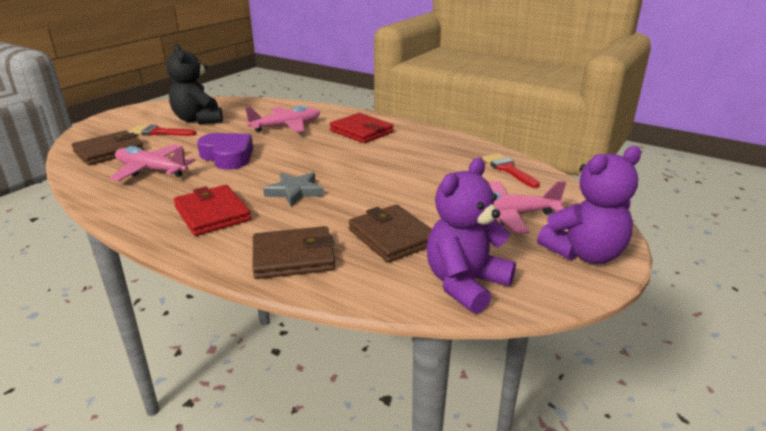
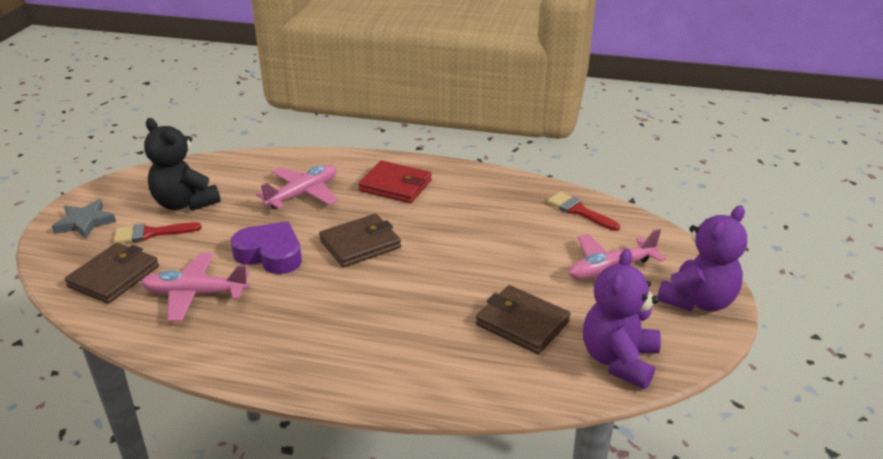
camera: 20 degrees left, 5 degrees up
(212, 214) = (320, 338): red wallet -> none
(293, 257) = (445, 370): brown wallet -> brown wallet (360, 244)
(295, 192) = (385, 288): grey star -> grey star (85, 222)

